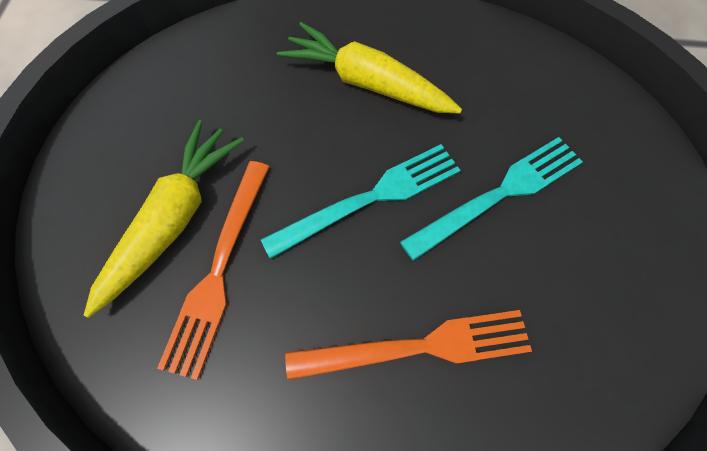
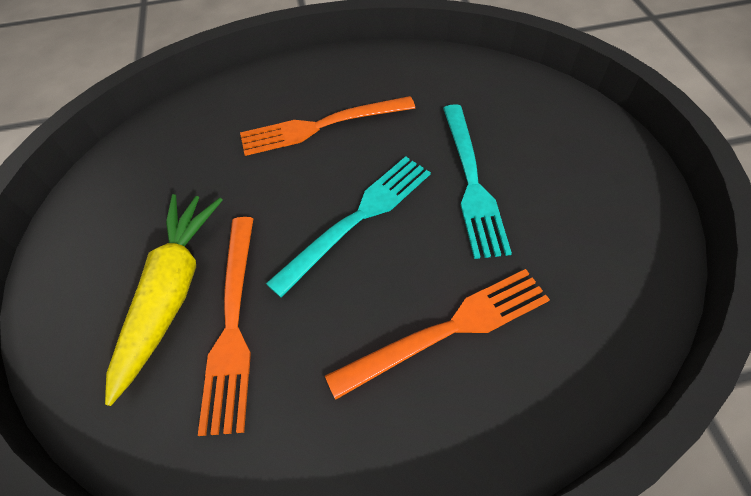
camera: 15 degrees left, 10 degrees down
(367, 83) = (321, 126): yellow carrot -> orange fork
(499, 194) = (471, 182): turquoise fork -> turquoise fork turned 135 degrees clockwise

